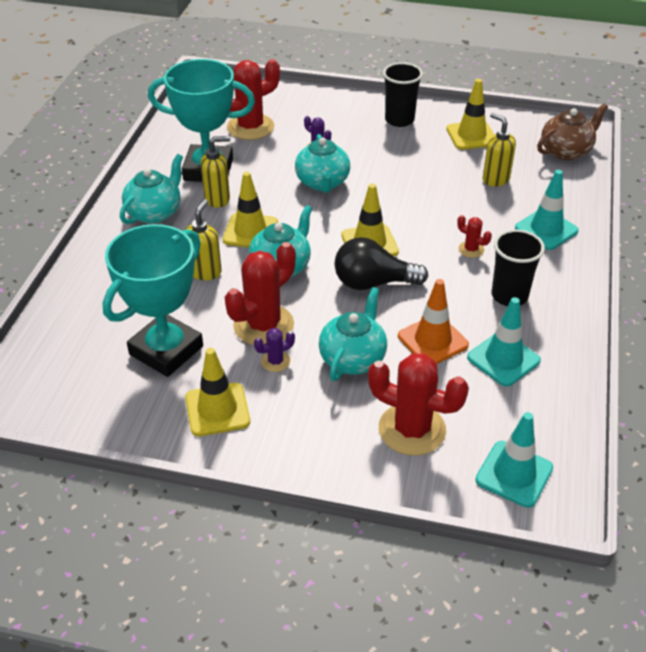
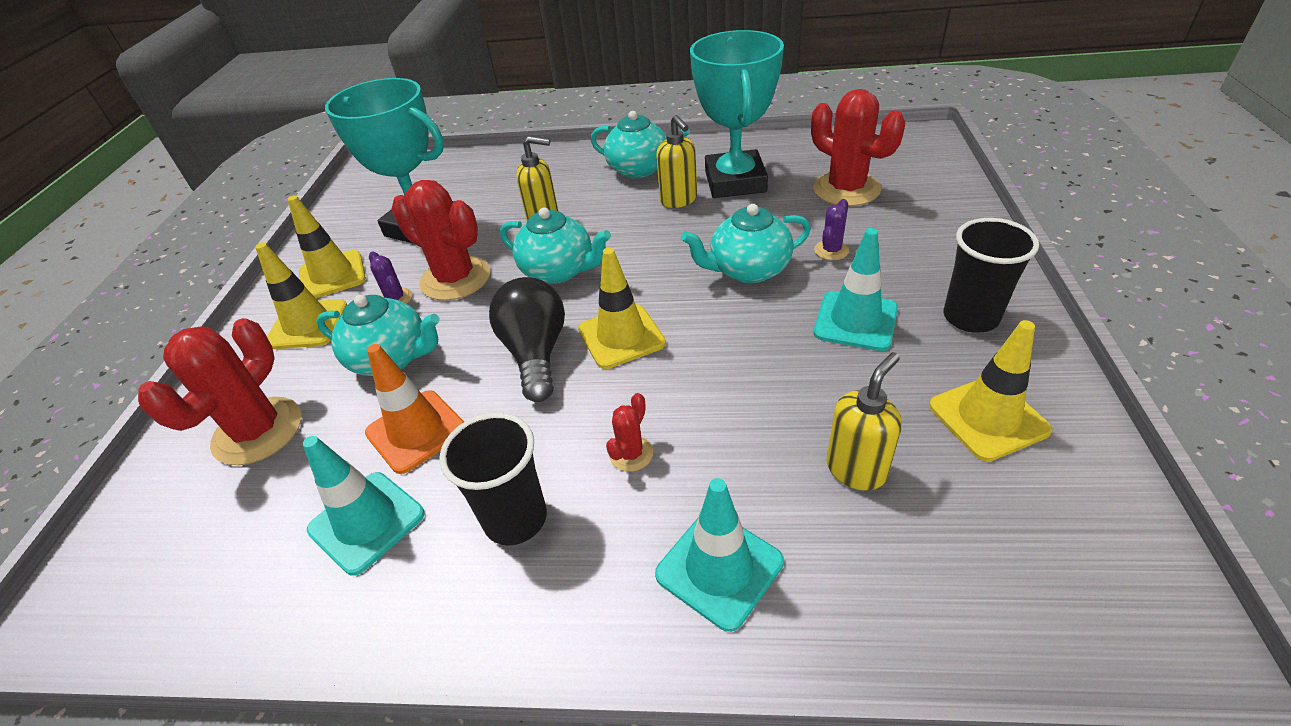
camera: 85 degrees right, 0 degrees up
(250, 231) = (623, 235): yellow traffic cone -> yellow traffic cone (307, 325)
(514, 474) = (141, 553): turquoise traffic cone -> turquoise traffic cone (855, 321)
(566, 151) = (1042, 598): brown teapot -> none

